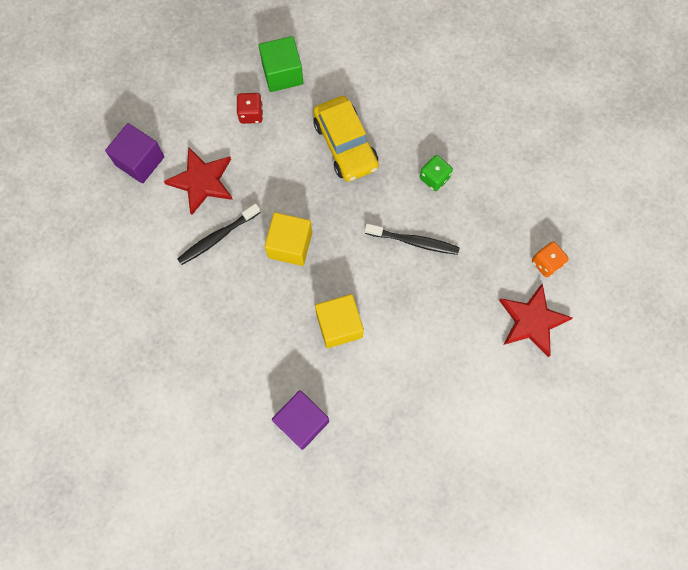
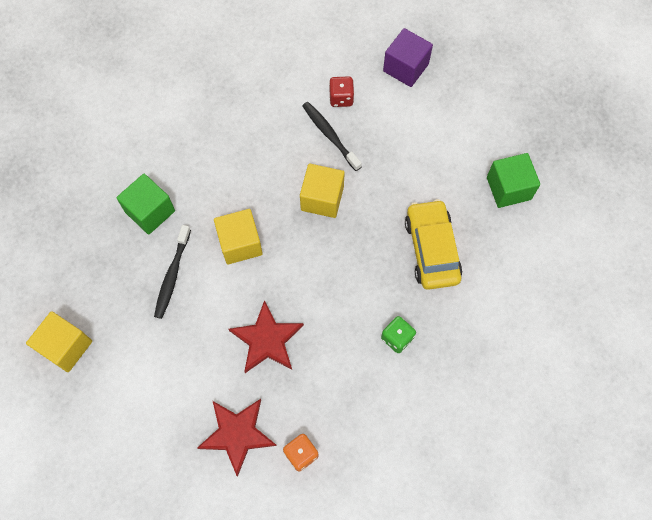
camera: 90 degrees right, 5 degrees down
(202, 181) = (386, 120): red star -> red star (267, 339)
(251, 114) = (460, 160): red dice -> red dice (341, 98)
(302, 422) = (150, 211): purple cube -> green cube
(345, 144) = (431, 249): yellow car -> yellow car turned 105 degrees clockwise
(414, 241) = (326, 315): black toothbrush -> black toothbrush (172, 275)
(454, 499) = (66, 346): none -> yellow cube

